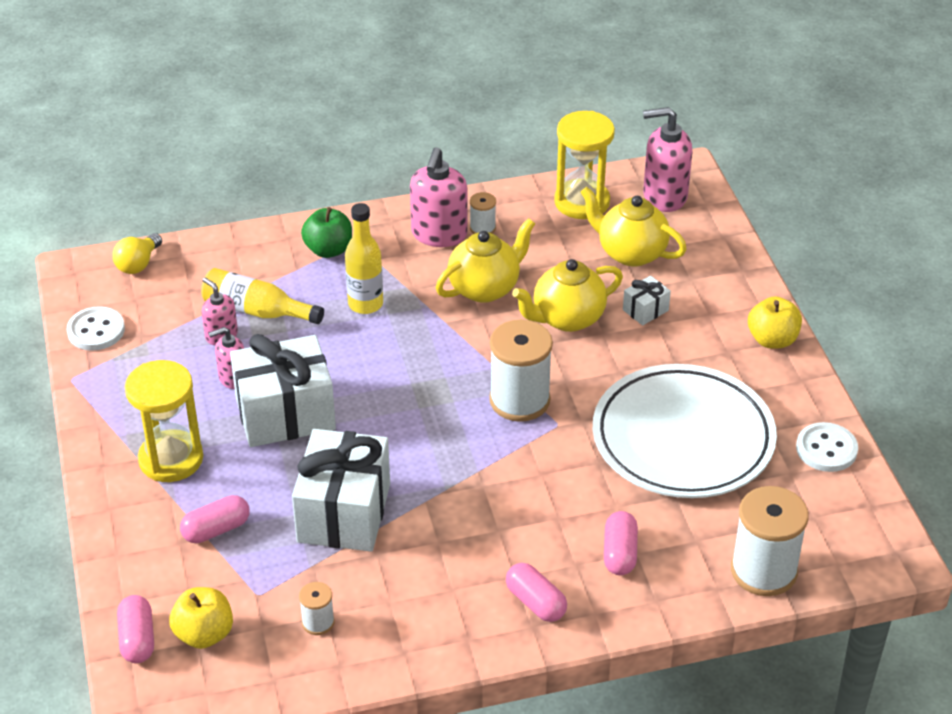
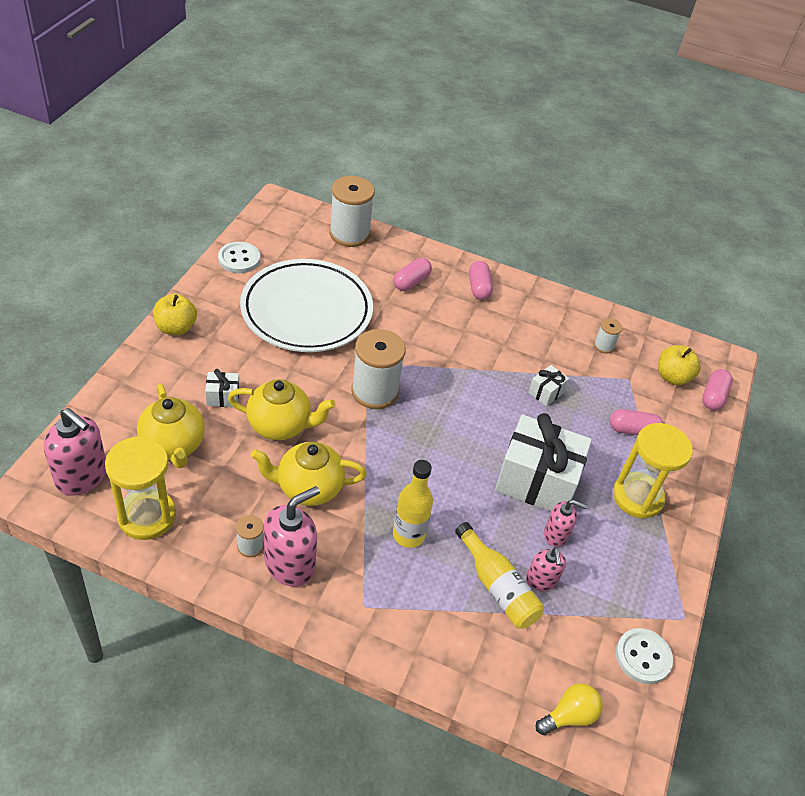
camera: 150 degrees left, 5 degrees up
(328, 250) = (392, 612): green apple -> none
(344, 513) = (546, 392): white gift -> white gift, size x0.44

